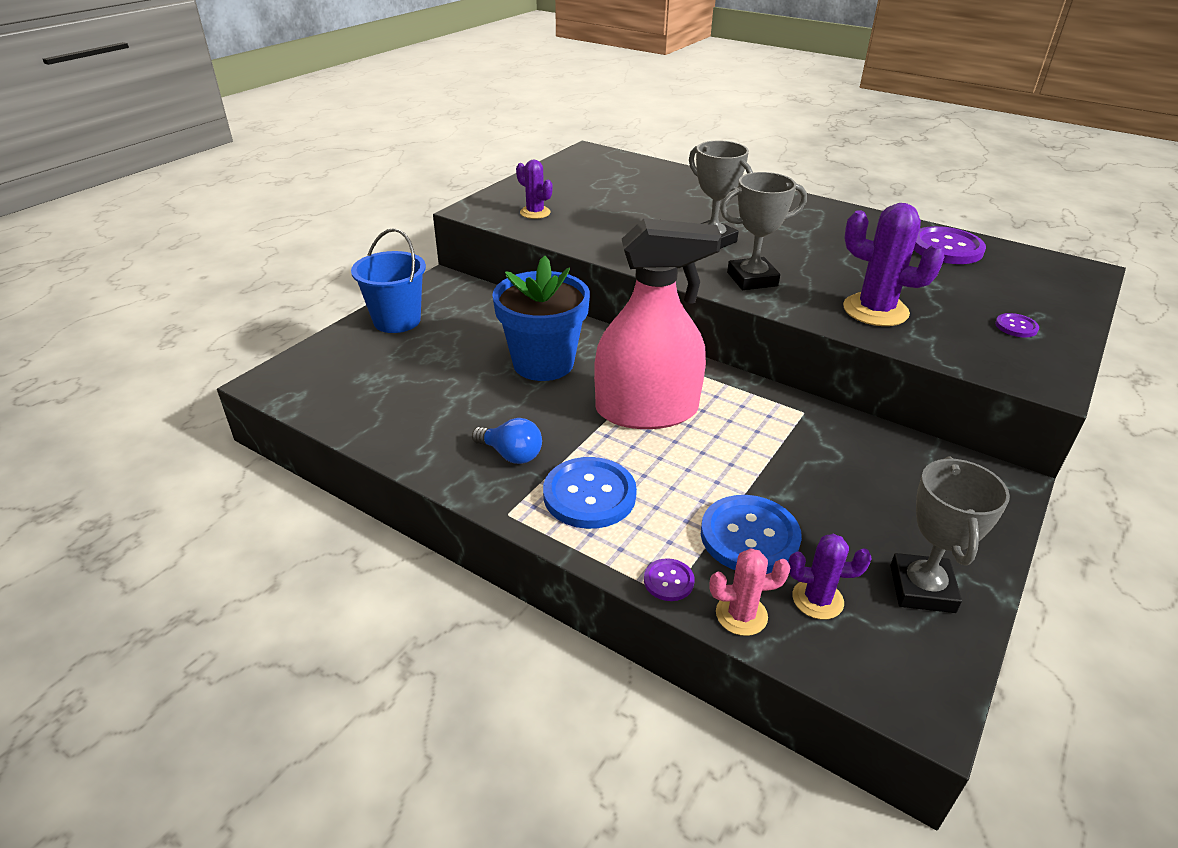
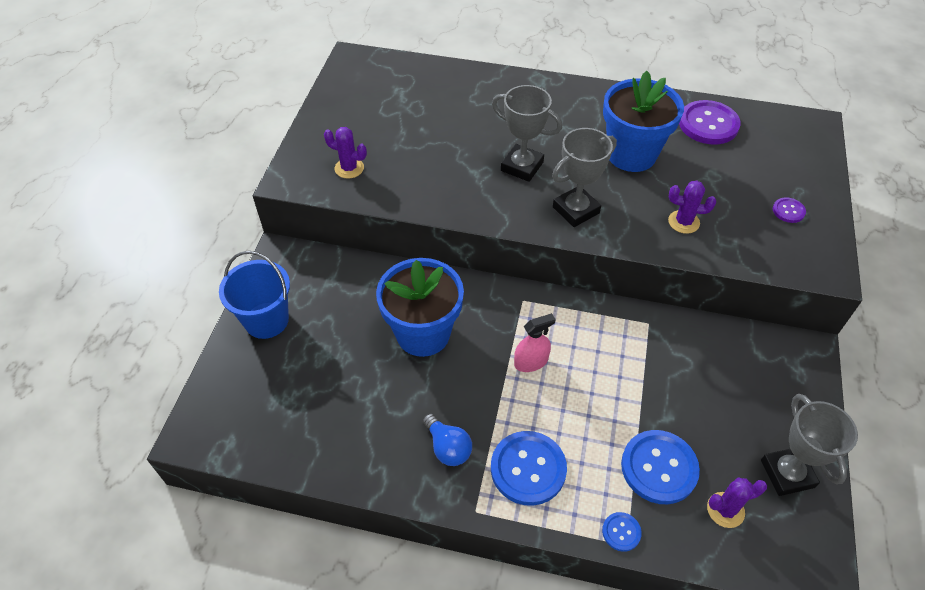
camera: 20 degrees left, 15 degrees up
(511, 454) = (448, 447): blue light bulb -> blue light bulb turned 45 degrees clockwise
(646, 410) = (531, 361): pink spray bottle -> pink spray bottle, size x0.42
(668, 581) = (621, 532): purple button -> blue button
(741, 615) = (682, 544): pink cactus -> none
(840, 253) = (631, 154): none -> blue flower pot
(875, 310) = (683, 222): purple cactus -> purple cactus, size x0.59

